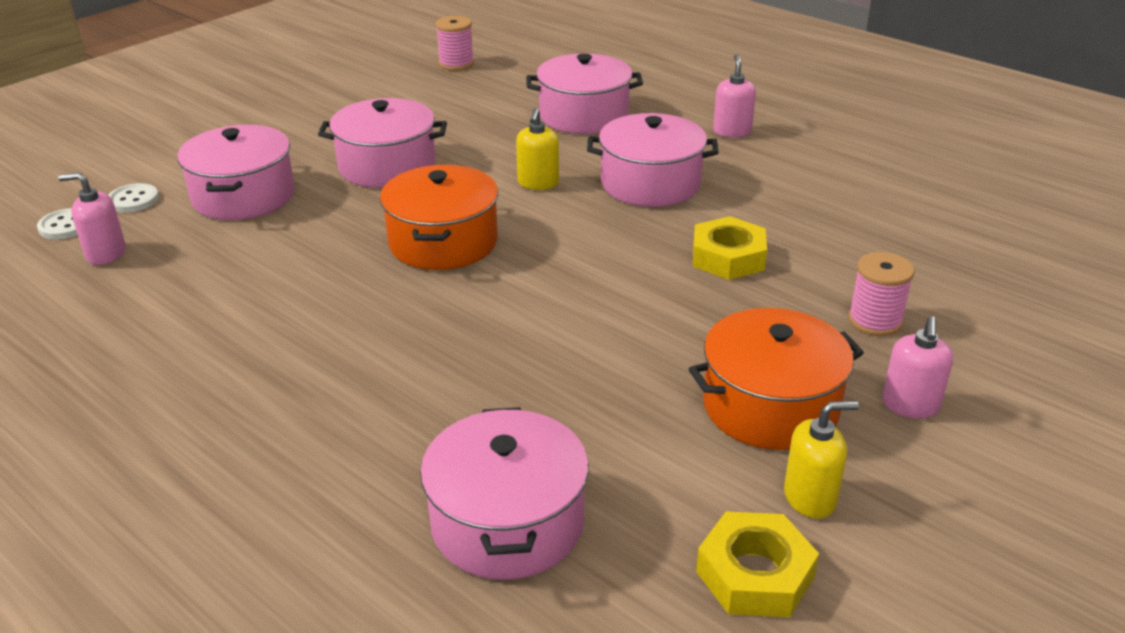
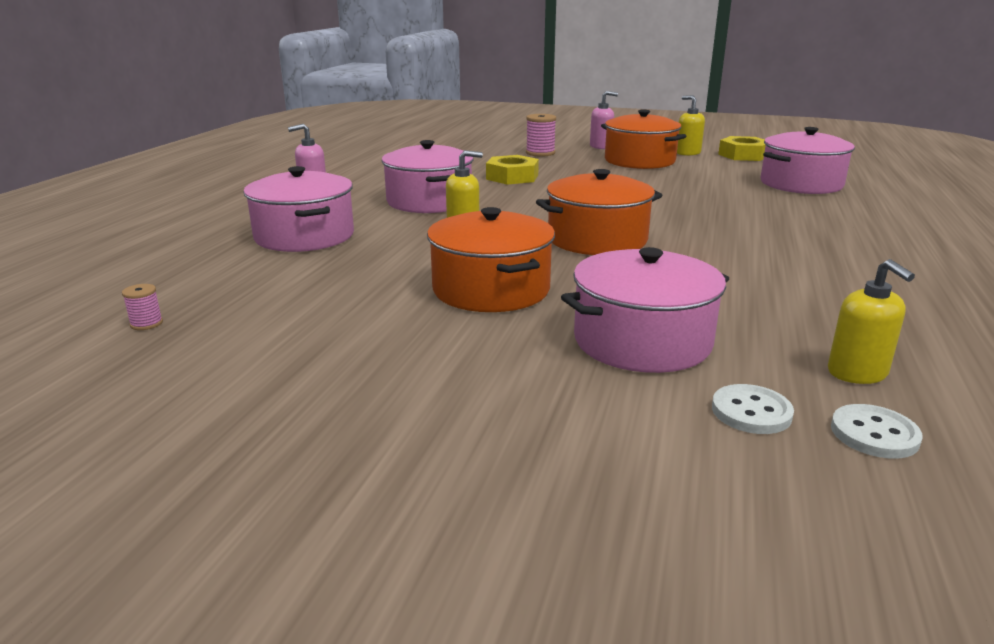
camera: 115 degrees left, 10 degrees down
(106, 254) = (857, 373): pink soap dispenser -> yellow soap dispenser
(387, 166) = (491, 289): pink pot -> orange pot
(456, 64) = (146, 324): pink spool -> pink spool, size x0.54

